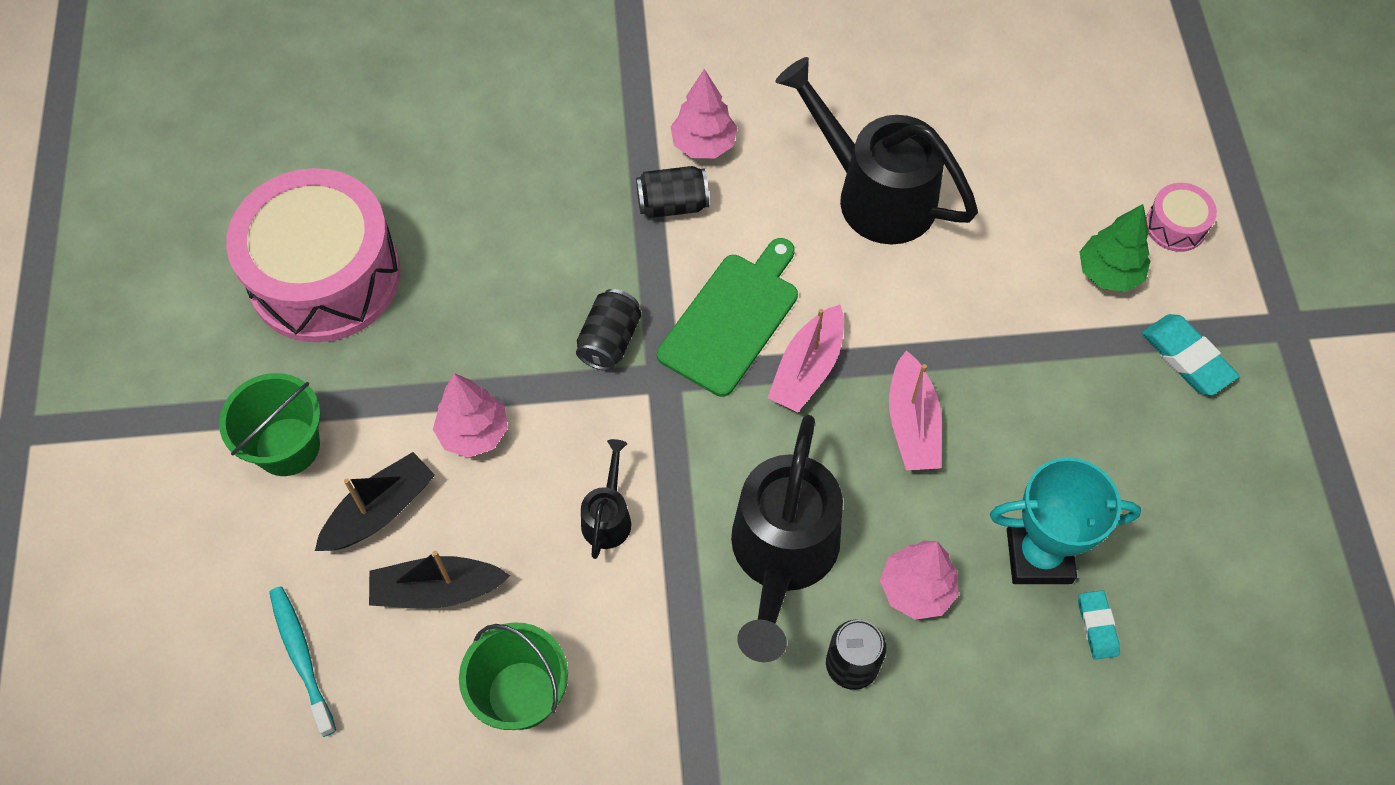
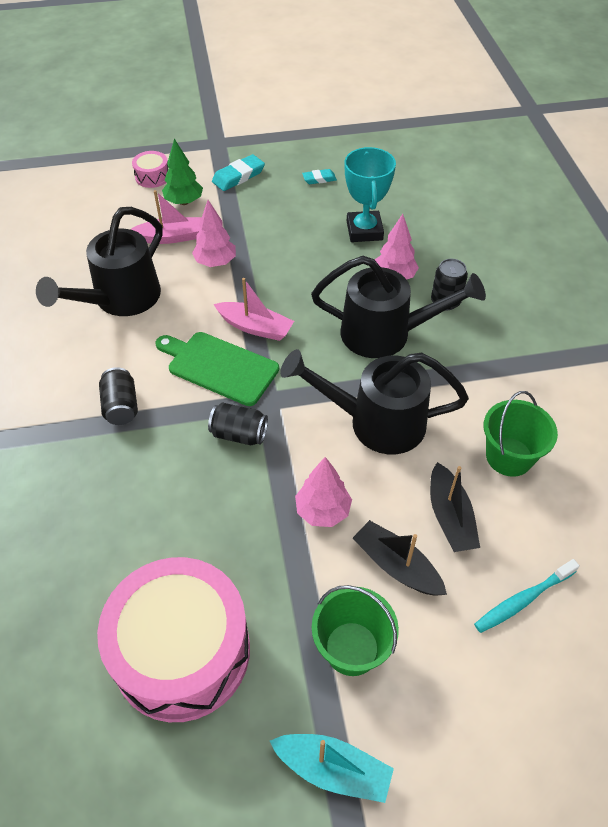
camera: 95 degrees left, 10 degrees down
(165, 414) = (333, 769): none -> turquoise boat
(608, 516) = (375, 422): black watering can -> black watering can, size x2.16
(703, 145) = (68, 392): pink tree -> pink tree (215, 262)
(912, 424) = (290, 280): pink boat -> pink boat (172, 237)
(1097, 626) = (399, 211): turquoise eraser -> turquoise eraser (319, 179)

